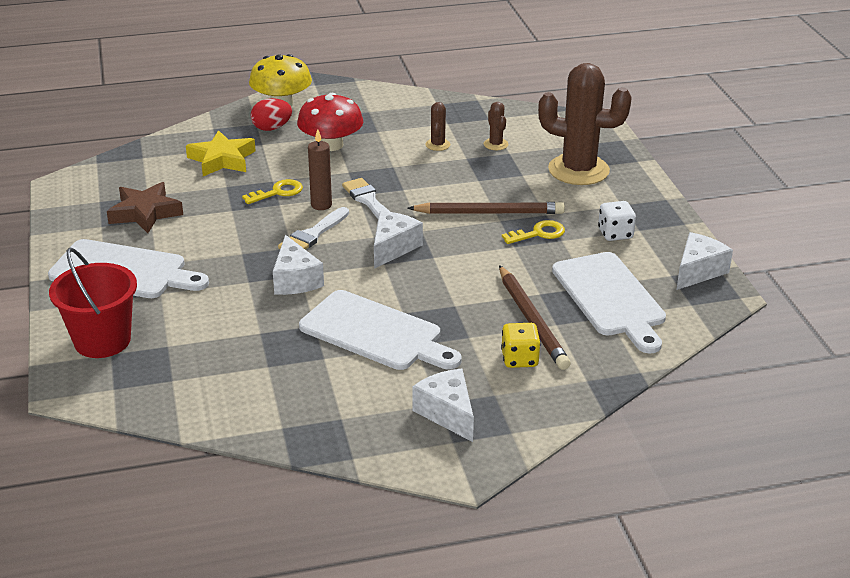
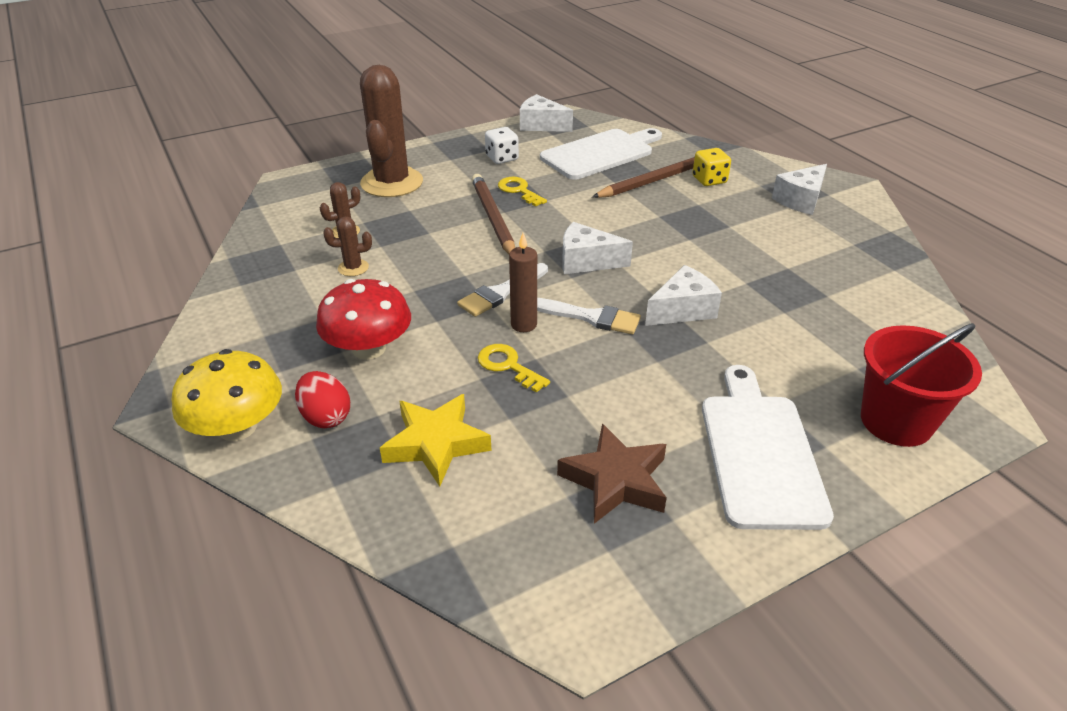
camera: 105 degrees left, 5 degrees up
(375, 333) = (730, 247): white cutting board -> none

